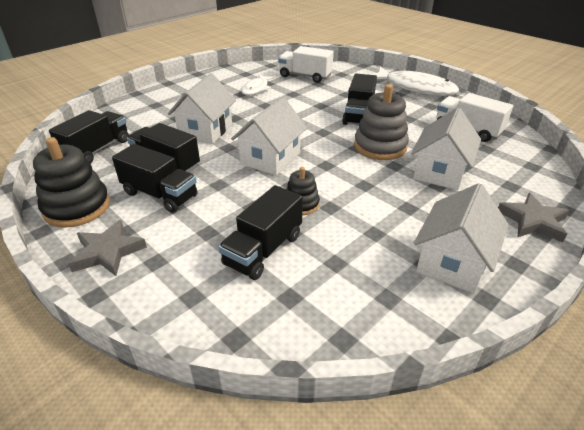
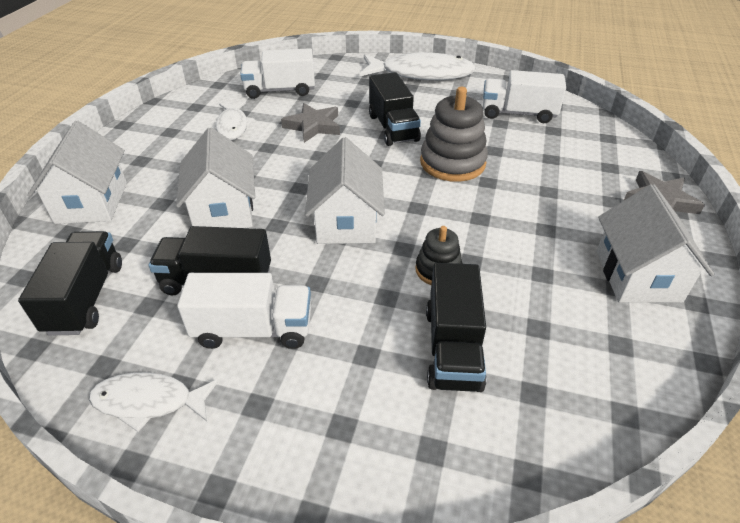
camera: 30 degrees left, 5 degrees up
(77, 207) = (149, 401): black stacking toy -> white fish
(108, 252) = (265, 446): grey star -> grey star (313, 126)
(160, 195) = (253, 329): black truck -> white truck
(440, 172) = (537, 174): white house -> white house (92, 203)

